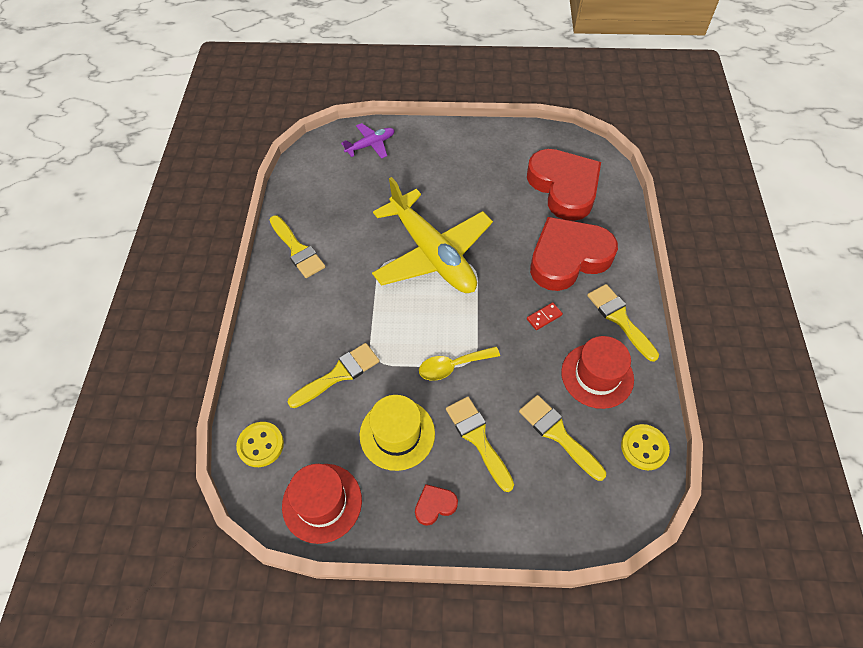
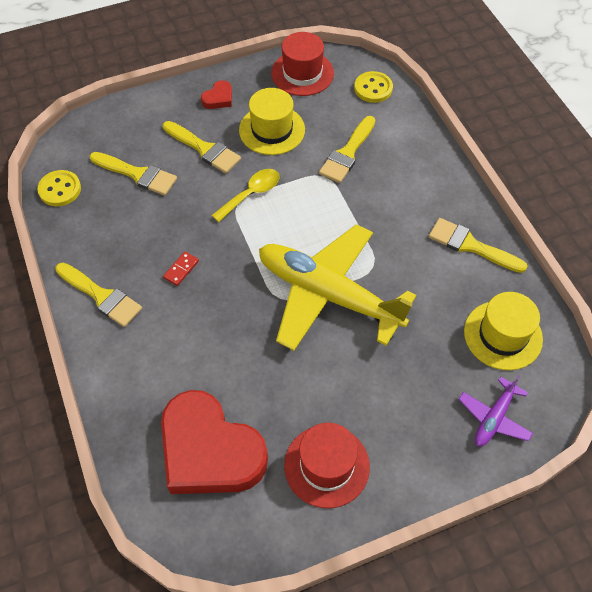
camera: 155 degrees right, 0 degrees up
(326, 184) = (503, 335): none -> yellow hat
(568, 258) = (175, 347): red heart -> none
(597, 375) = (113, 233): red hat -> red hat (326, 466)

